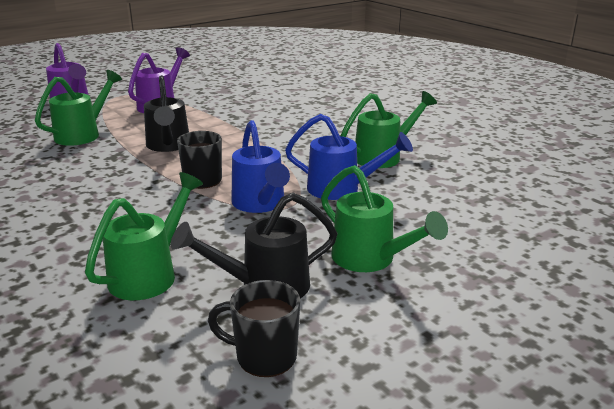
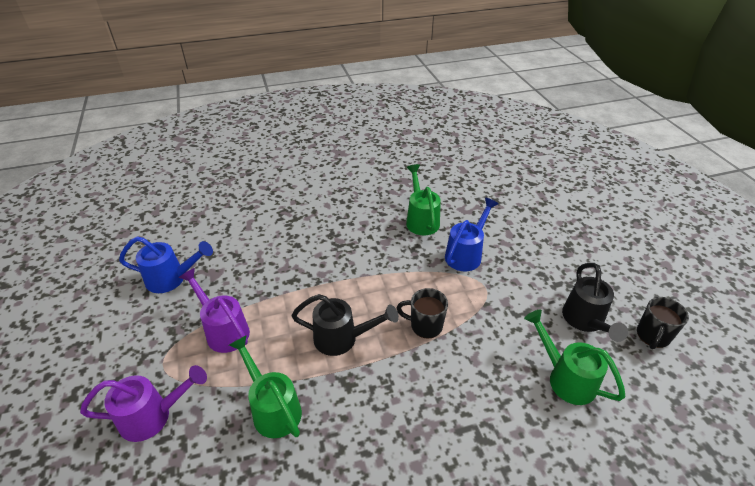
camera: 70 degrees left, 15 degrees up
(260, 204) = (477, 300): blue watering can -> blue watering can (171, 279)
(370, 259) = (560, 268): green watering can -> none

